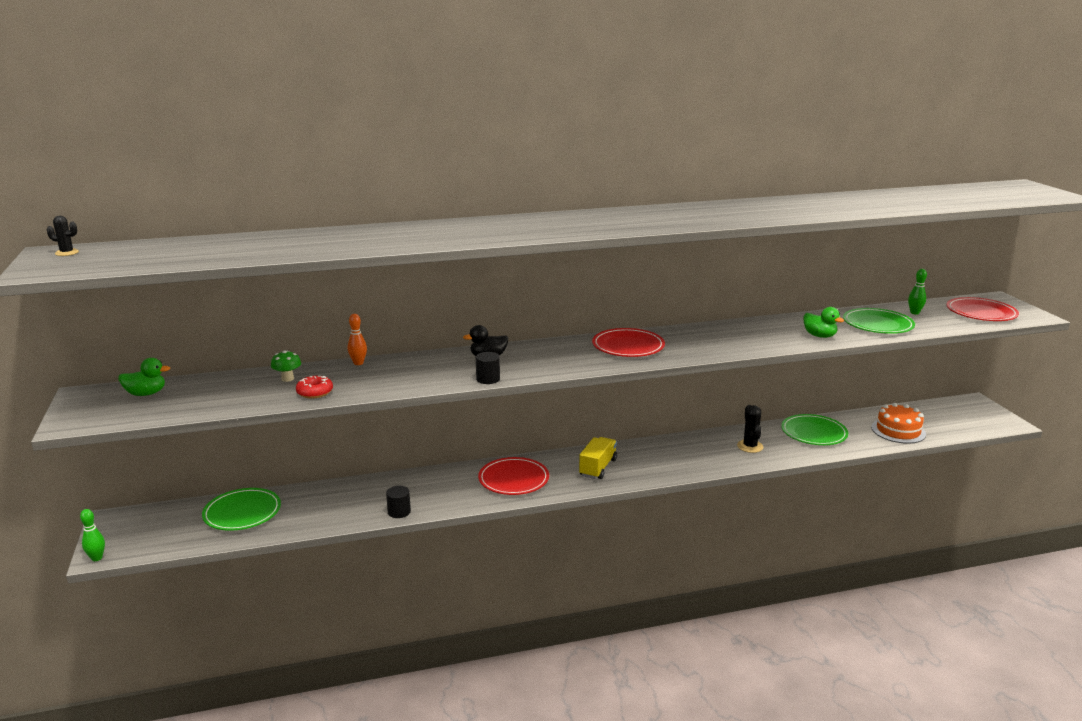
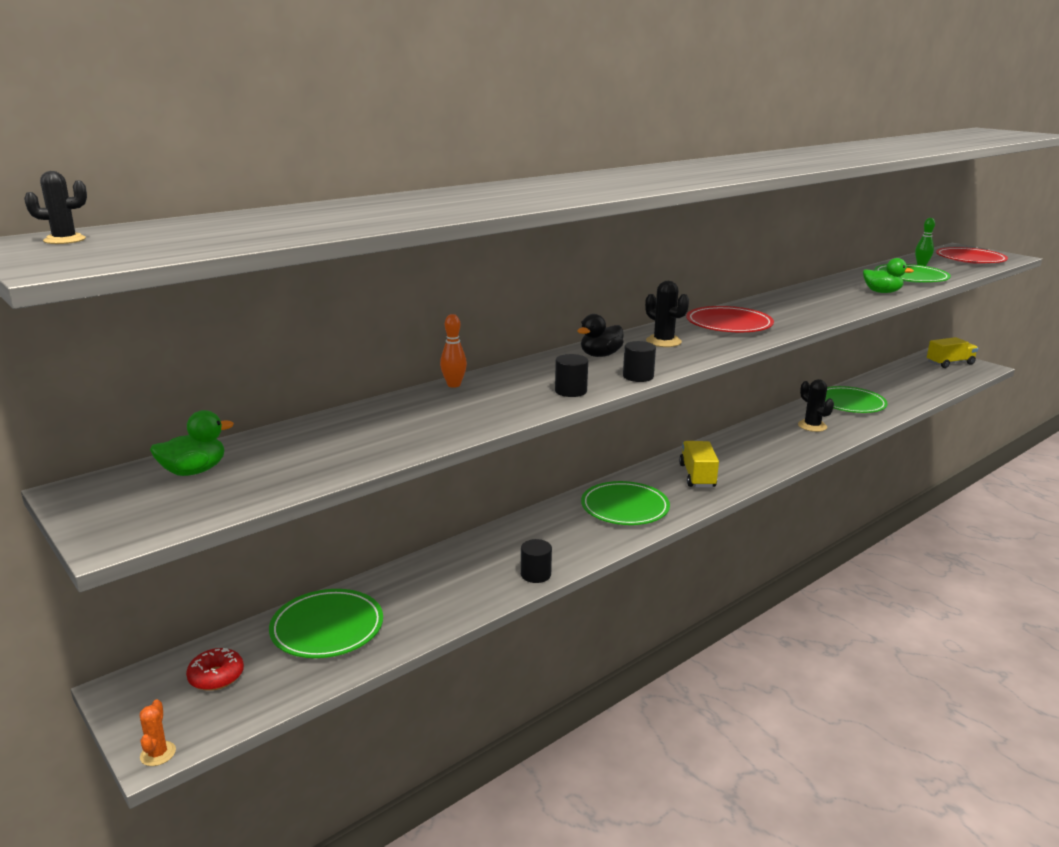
camera: 25 degrees left, 0 degrees up
(97, 558) = (158, 754): green bowling pin -> orange cactus
(287, 379) = (386, 417): green mushroom -> none
(315, 392) = (449, 426): red donut -> red donut (216, 676)
(425, 382) = (570, 391): none -> black cylinder
(513, 479) = (625, 507): red plate -> green plate
(552, 353) = (663, 341): none -> black cactus
(898, 431) = (913, 388): orange cake -> none
(974, 413) = (950, 363): none -> yellow truck

